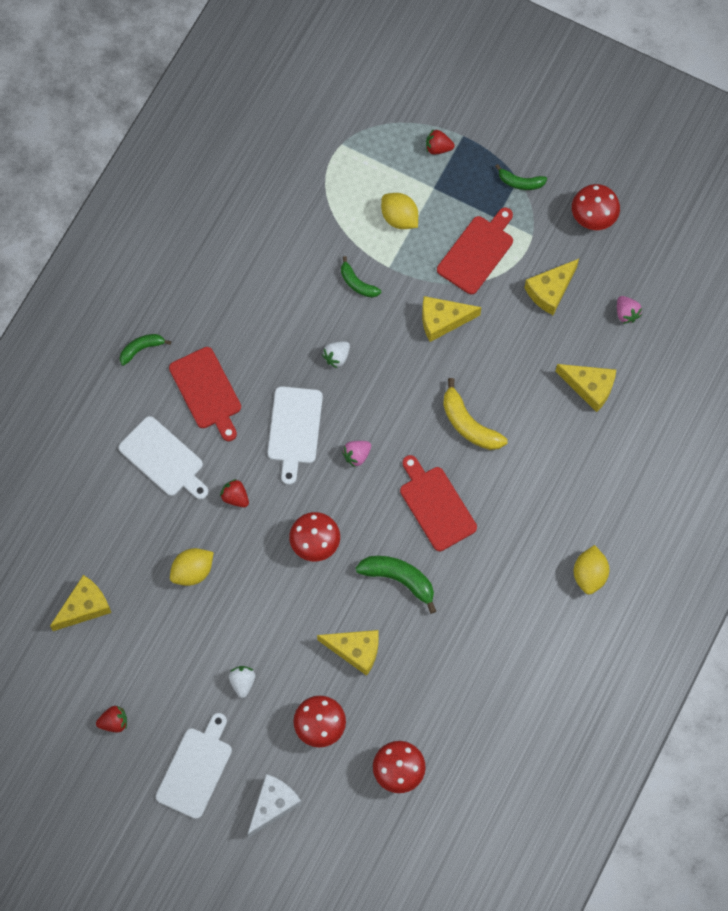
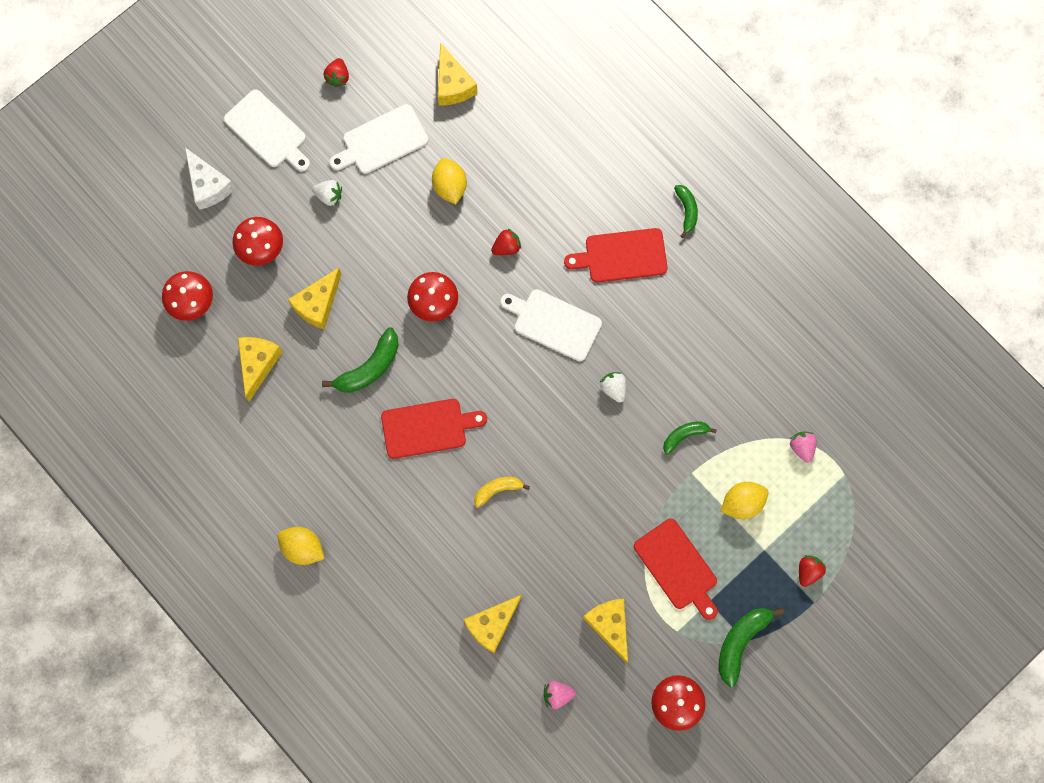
camera: 110 degrees right, 5 degrees up
(164, 459) = (568, 196): white cutting board -> white cutting board (382, 141)
(356, 455) = (506, 372): pink strawberry -> pink strawberry (802, 447)
(443, 320) = (615, 505): yellow cheese -> yellow cheese (258, 364)
(468, 424) = (497, 490): yellow banana -> yellow banana, size x0.62
(520, 182) = (741, 642): green banana -> green banana, size x1.61

